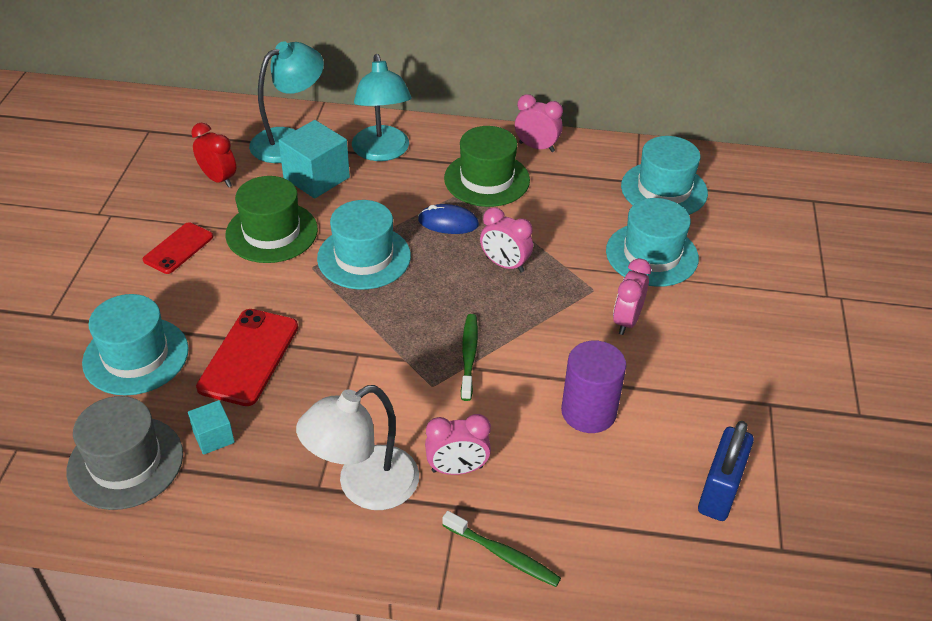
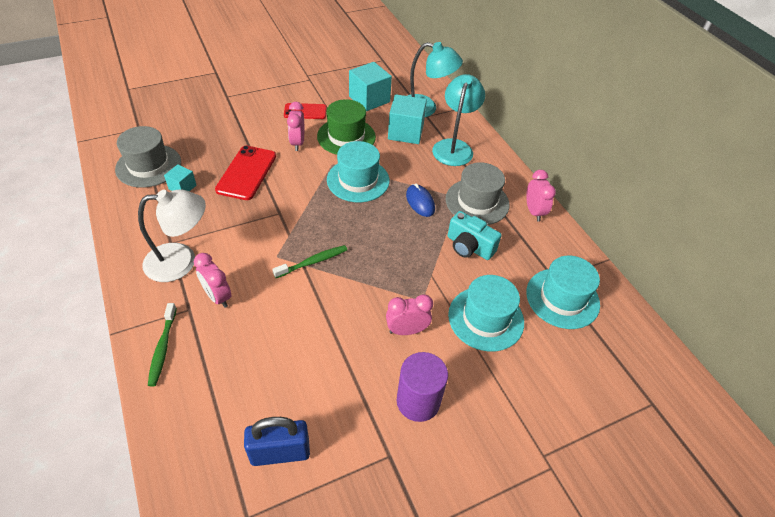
camera: 55 degrees right, 5 degrees up
(136, 356) = (219, 135): turquoise hat -> none
(218, 179) = (369, 99): red clock -> turquoise cube
(248, 357) = (246, 173): red phone -> red phone turned 60 degrees counterclockwise
(364, 486) = (181, 261): white lamp -> white lamp turned 150 degrees clockwise
(382, 152) = (454, 147): turquoise lamp -> turquoise lamp turned 150 degrees clockwise
(487, 179) = (477, 202): green hat -> grey hat
(505, 264) = (406, 244): pink clock -> pink clock (297, 143)
(547, 218) = (469, 247): none -> turquoise camera
(588, 412) = (306, 343): purple cylinder -> purple cylinder (418, 401)

